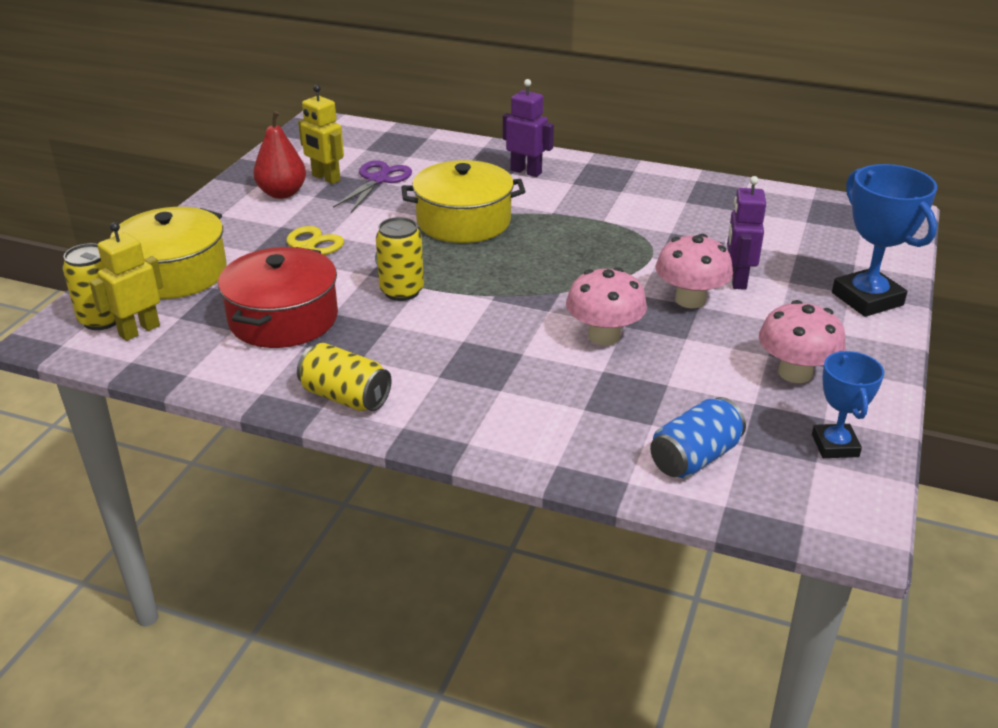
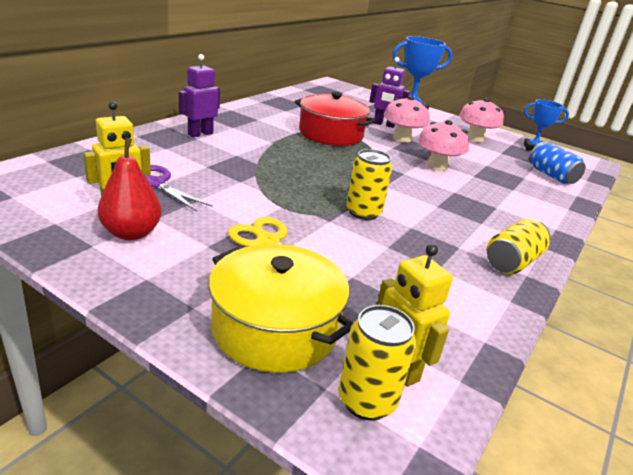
camera: 80 degrees left, 5 degrees down
(283, 318) = (393, 272): red pot -> red pot (331, 134)
(463, 221) = (264, 169): yellow pot -> none

